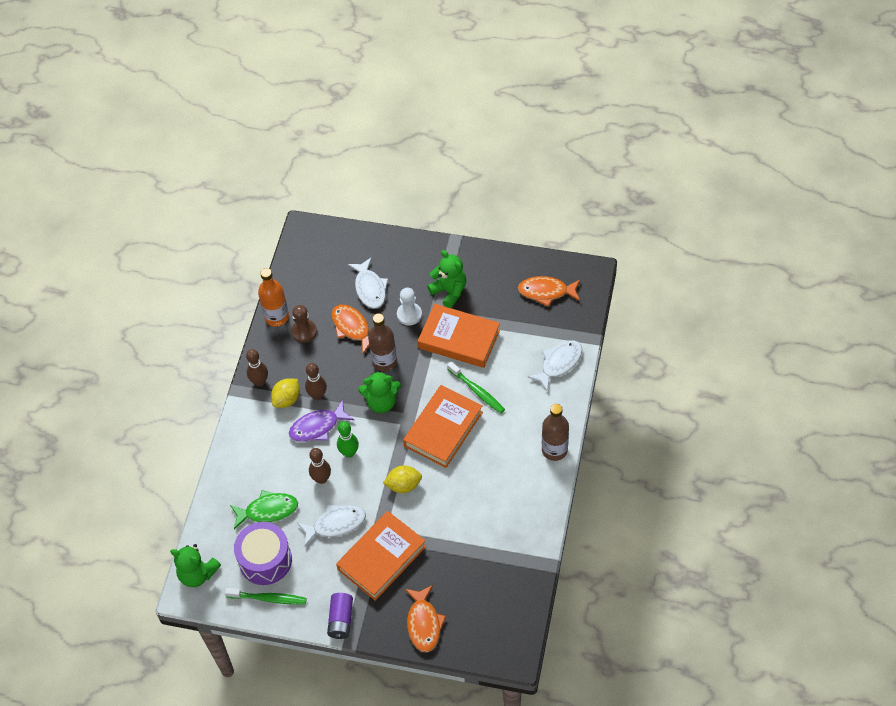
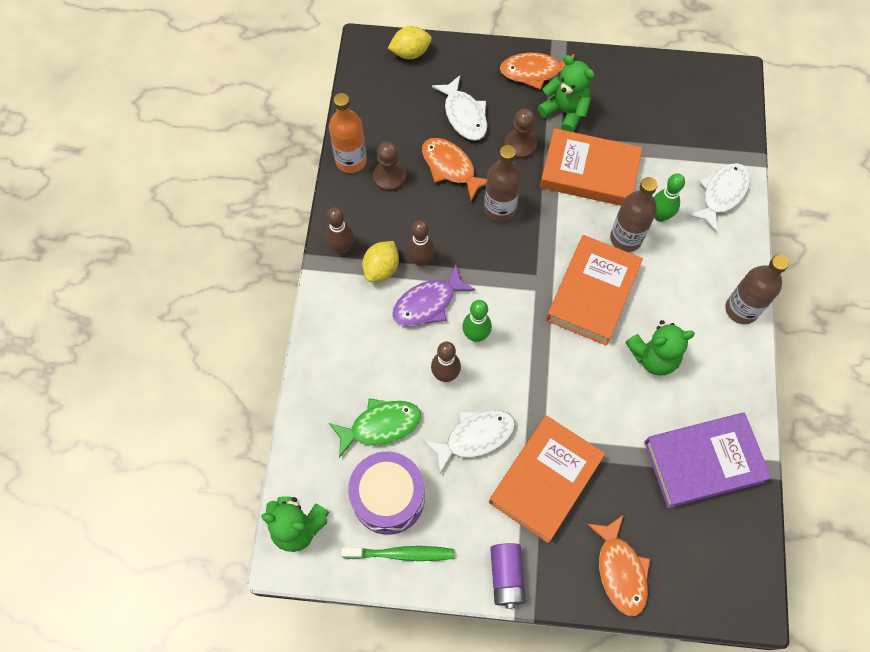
camera: 10 degrees left, 10 degrees up
(381, 402) = (506, 263): green teddy bear -> green teddy bear (653, 357)
(403, 485) = (555, 374): yellow lemon -> yellow lemon (410, 53)
(409, 314) = (520, 145): white pawn -> brown pawn
(477, 391) = (626, 238): green toothbrush -> brown bottle
(501, 555) = (703, 462): none -> purple book
(507, 376) = (660, 216): none -> green bowling pin
(546, 292) = (685, 104): orange fish -> orange fish (534, 72)

